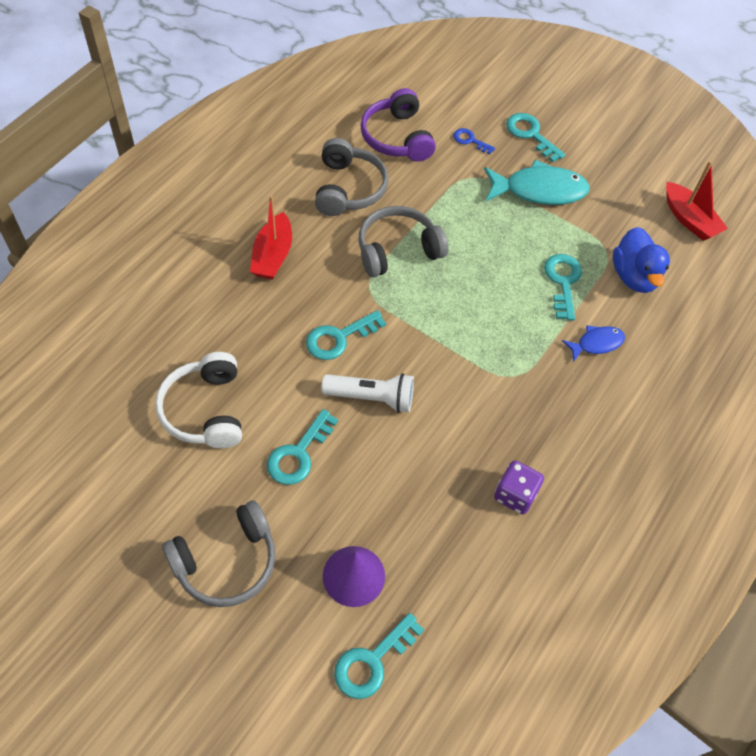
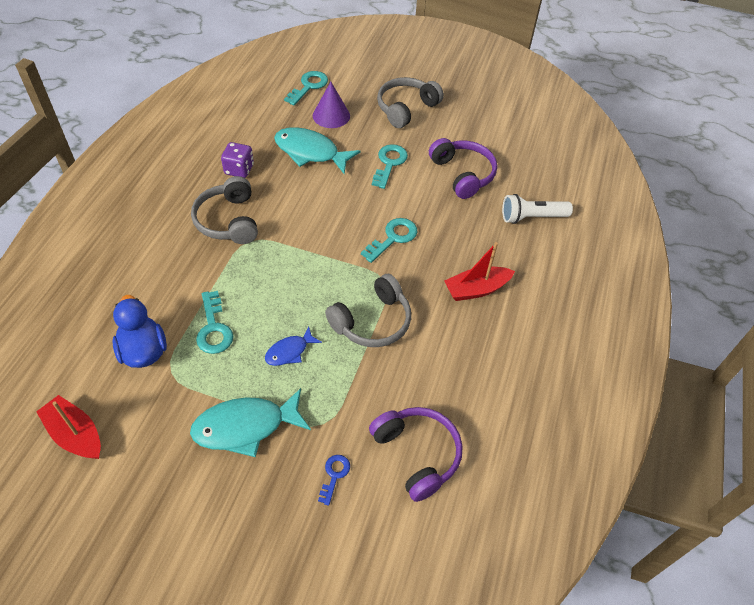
camera: 165 degrees right, 5 degrees down
(205, 410) = (463, 174): white headphones -> purple headphones
(273, 255) = (476, 289): red boat -> red boat turned 105 degrees counterclockwise
(348, 189) = (441, 373): grey headphones -> grey headphones (228, 220)
(372, 398) = (353, 204): white flashlight -> white flashlight (531, 217)
(406, 503) = (310, 152): none -> turquoise fish
(470, 140) = (334, 475): blue key -> blue key turned 90 degrees counterclockwise
(530, 134) = (264, 507): turquoise key -> none
(596, 343) = (181, 280): blue fish -> blue fish (289, 351)

